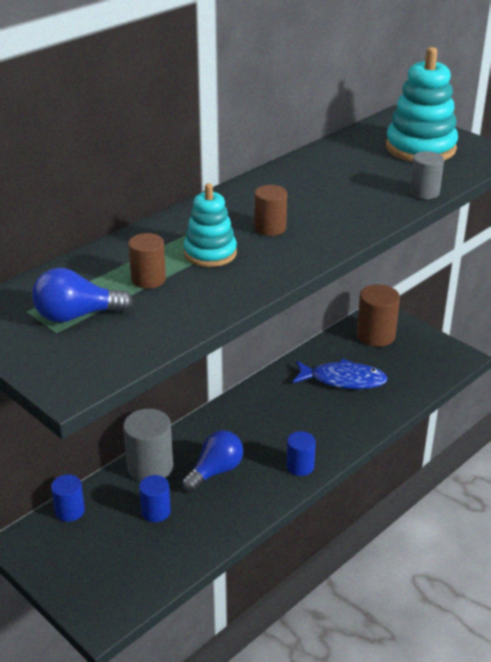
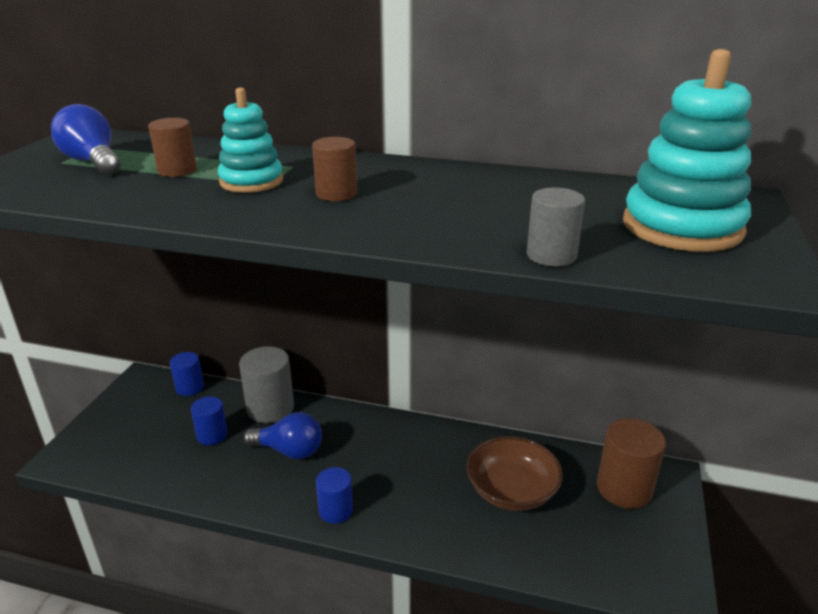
camera: 60 degrees right, 5 degrees down
(343, 380) = (511, 490): blue fish -> brown bowl

